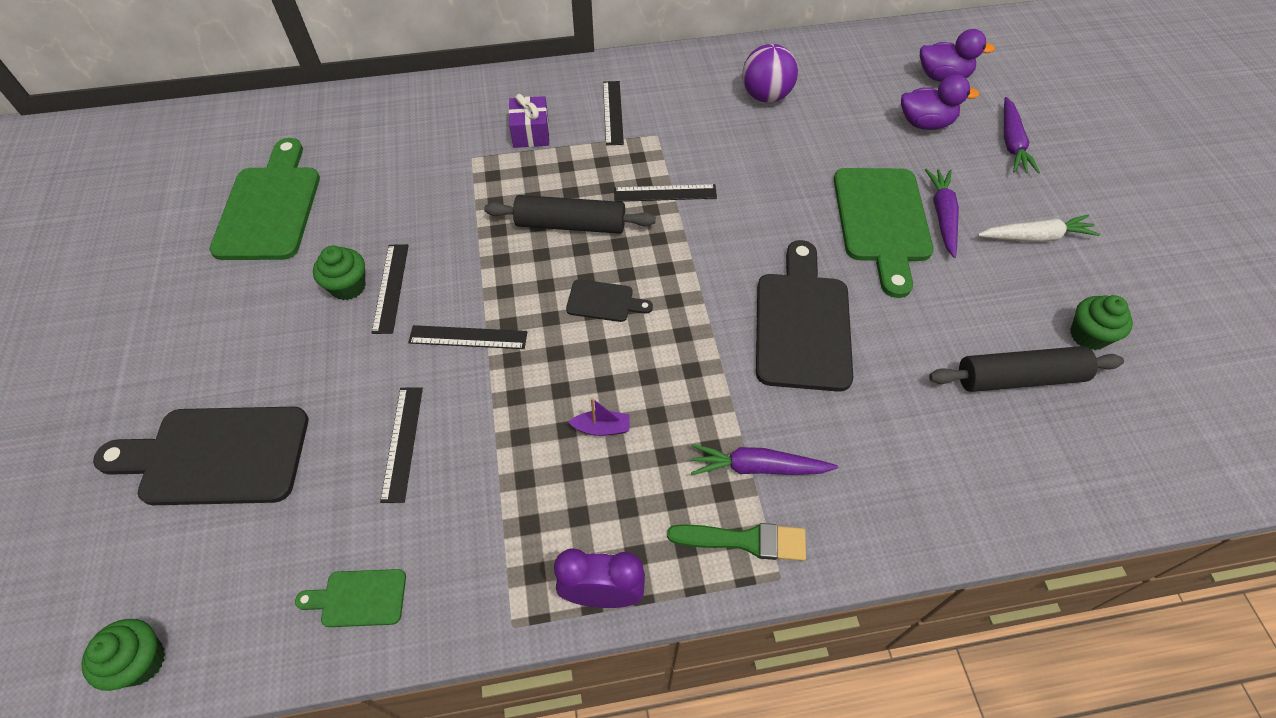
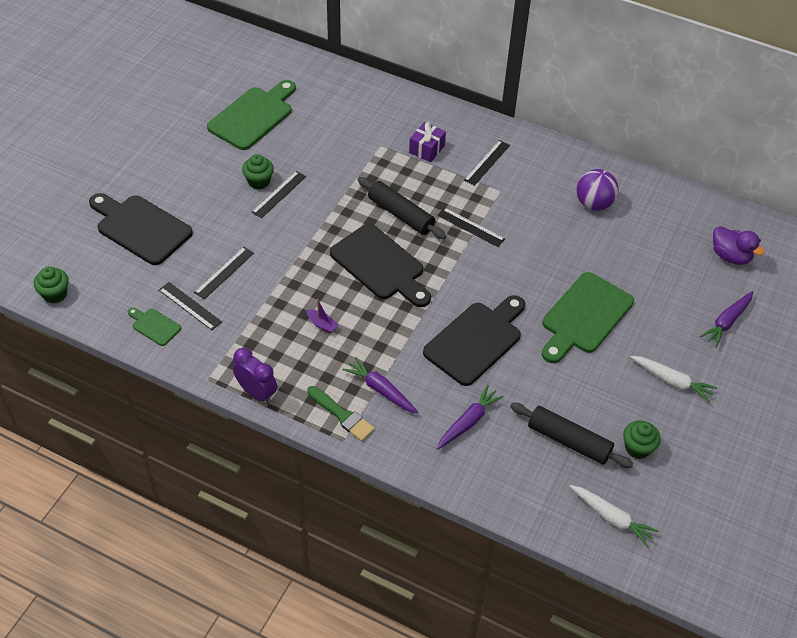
camera: 35 degrees right, 5 degrees down
(468, 337) = (295, 242): black ruler -> black ruler (190, 306)
(604, 301) = (380, 265): black cutting board -> black cutting board, size x2.09
(925, 123) = (681, 278): purple duck -> none
(942, 216) = (626, 336): purple carrot -> purple carrot (468, 422)
(1157, 441) = (611, 518): none -> white carrot

